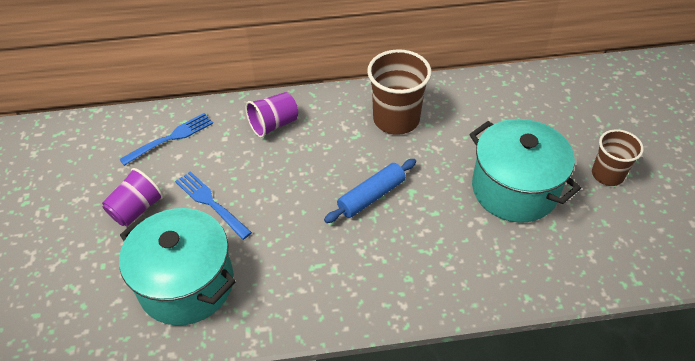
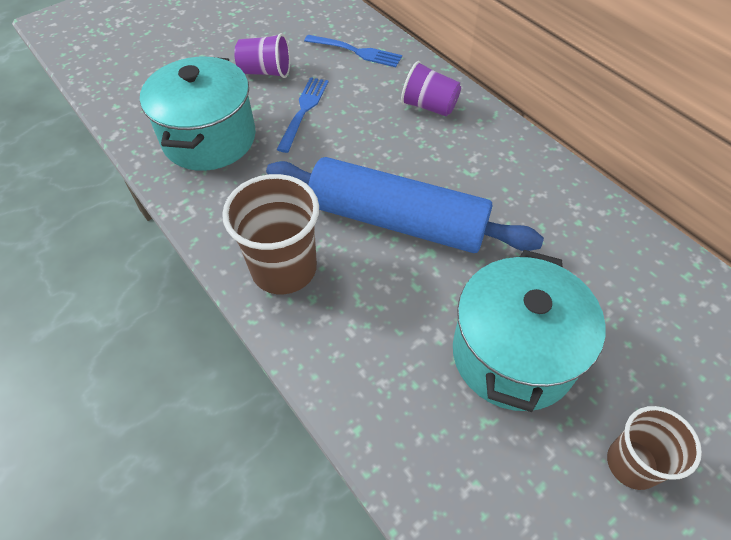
camera: 60 degrees right, 5 degrees up
(371, 196) = (397, 221): blue rolling pin -> blue rolling pin, size x1.94
(396, 119) = (522, 195): brown cup -> brown cup (284, 268)

